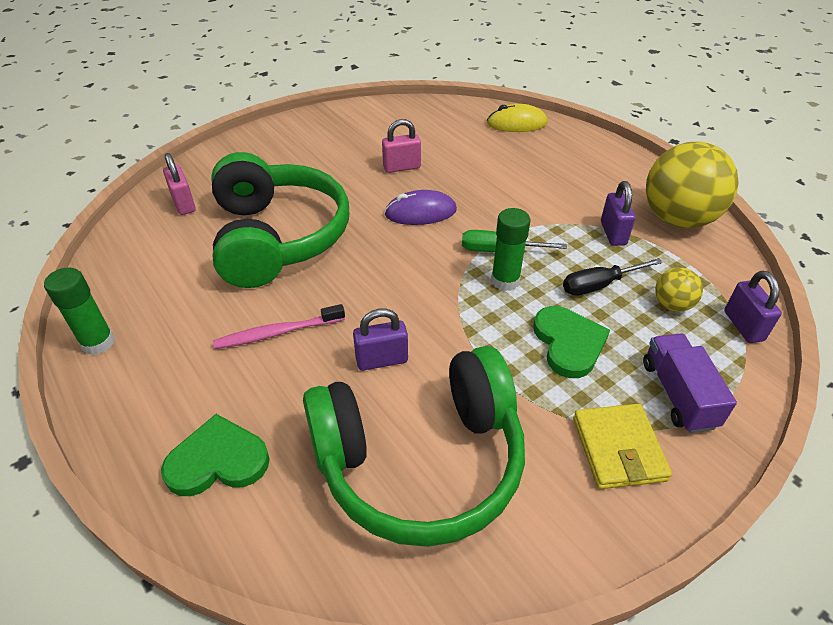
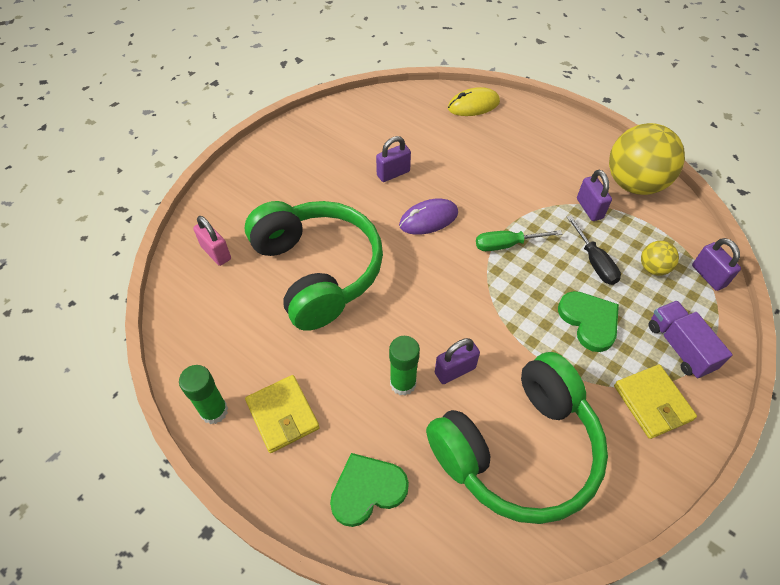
camera: 15 degrees left, 10 degrees up
(166, 362) = (282, 415): none -> yellow wallet
(277, 333) = (361, 365): pink toothbrush -> none
(402, 167) = (393, 173): pink padlock -> purple padlock
(505, 281) = (522, 274): green glue stick -> green glue stick (403, 383)
(599, 285) = (594, 262): black screwdriver -> black screwdriver turned 75 degrees counterclockwise

